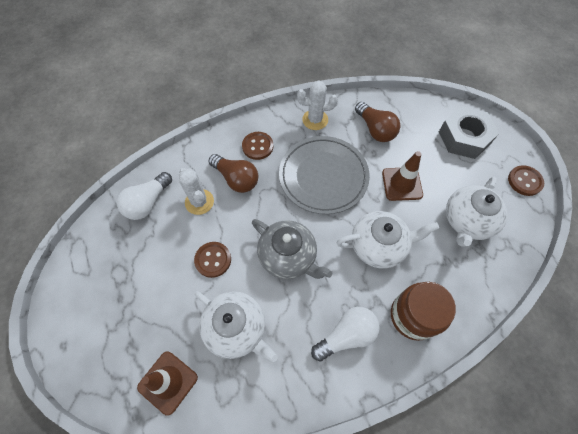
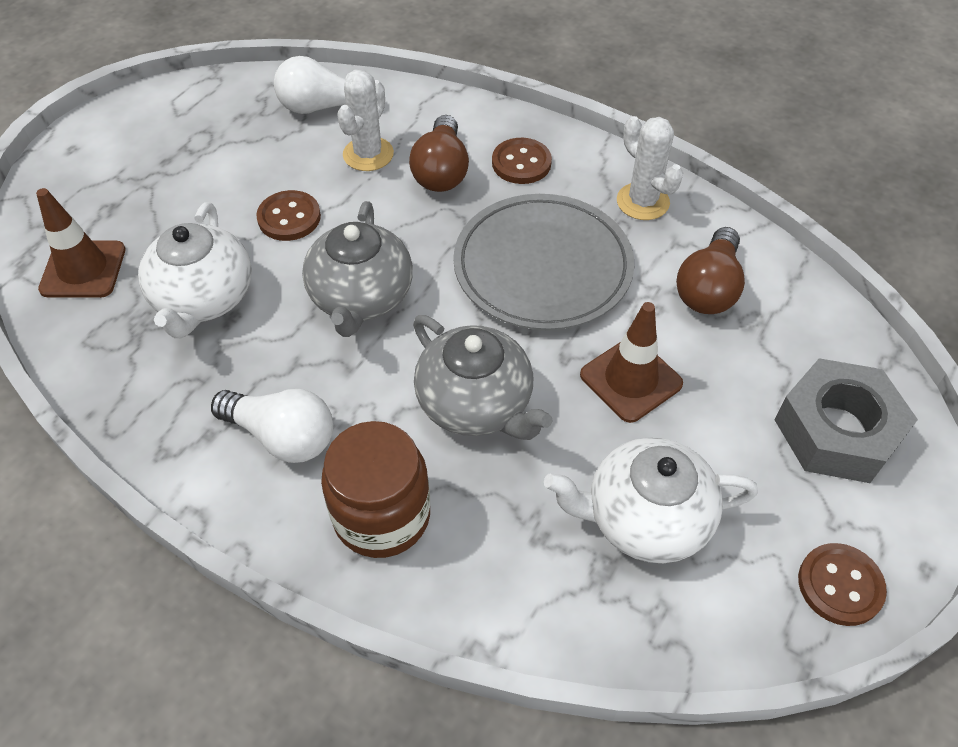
camera: 55 degrees right, 10 degrees down
(378, 246) = (476, 404): white teapot -> grey teapot

